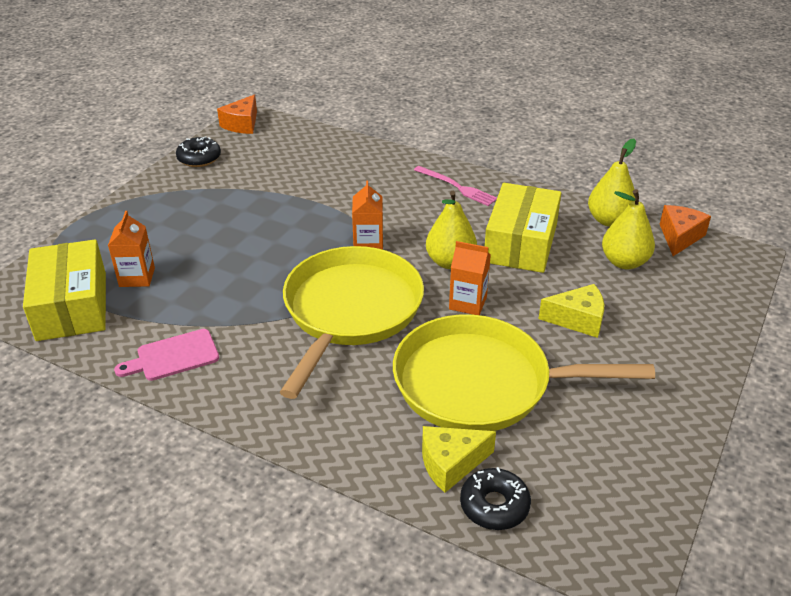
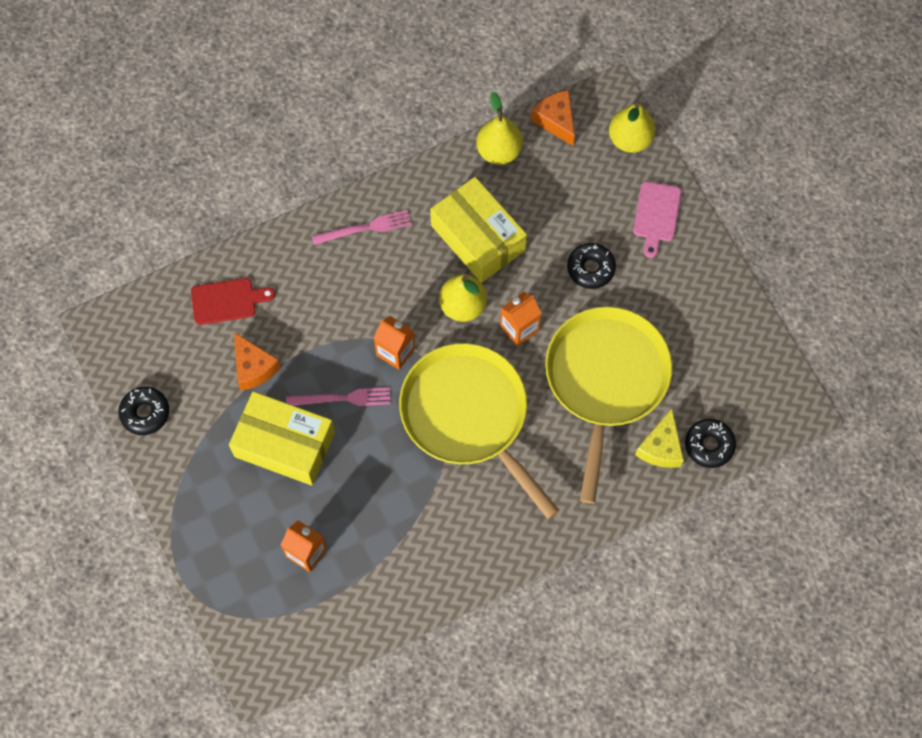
camera: 55 degrees left, 30 degrees up
(72, 306) = (310, 619): yellow box -> yellow box (284, 444)
(173, 356) = (430, 569): pink cutting board -> pink cutting board (656, 215)
(242, 124) = (108, 341): orange cheese -> orange cheese (253, 367)
(298, 237) = (343, 398): none -> pink fork
(325, 155) = (227, 301): none -> red cutting board
(480, 383) = (605, 380): yellow pan -> yellow pan turned 150 degrees clockwise
(577, 320) = (590, 269): yellow cheese -> black donut
(624, 262) = (554, 185): yellow pear -> yellow pear (630, 140)

